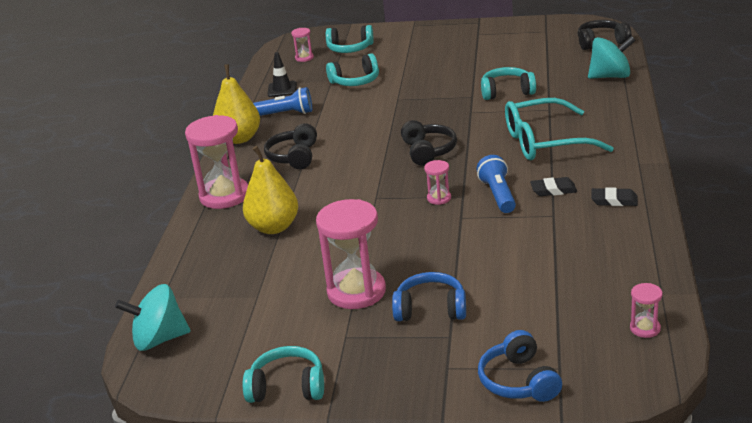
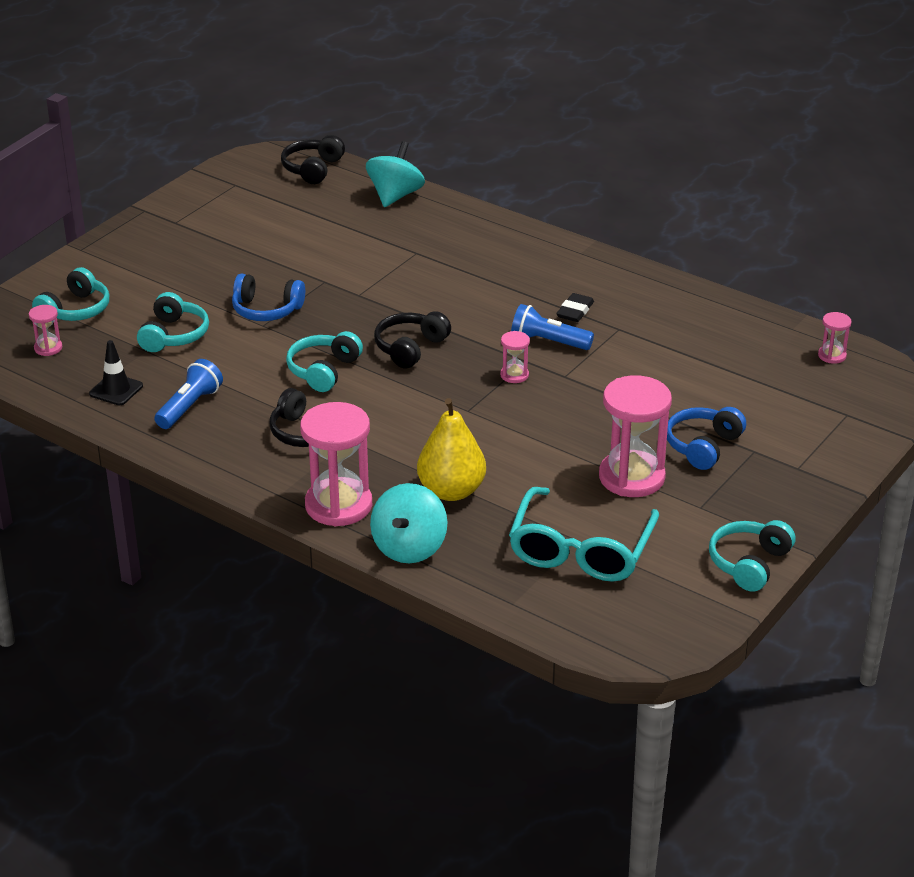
camera: 65 degrees left, 5 degrees up
(159, 339) = (593, 624): turquoise spinning top -> turquoise spinning top (409, 547)
(239, 138) = (207, 457): yellow pear -> none
(428, 151) = (410, 348): black headphones -> black headphones turned 75 degrees counterclockwise
(507, 92) = (344, 259): turquoise headphones -> turquoise headphones (323, 371)
(519, 381) = (847, 439): blue headphones -> blue headphones (266, 310)
(544, 142) = (479, 280): turquoise glasses -> turquoise glasses (580, 550)
(614, 200) = (629, 290): black eraser -> none

